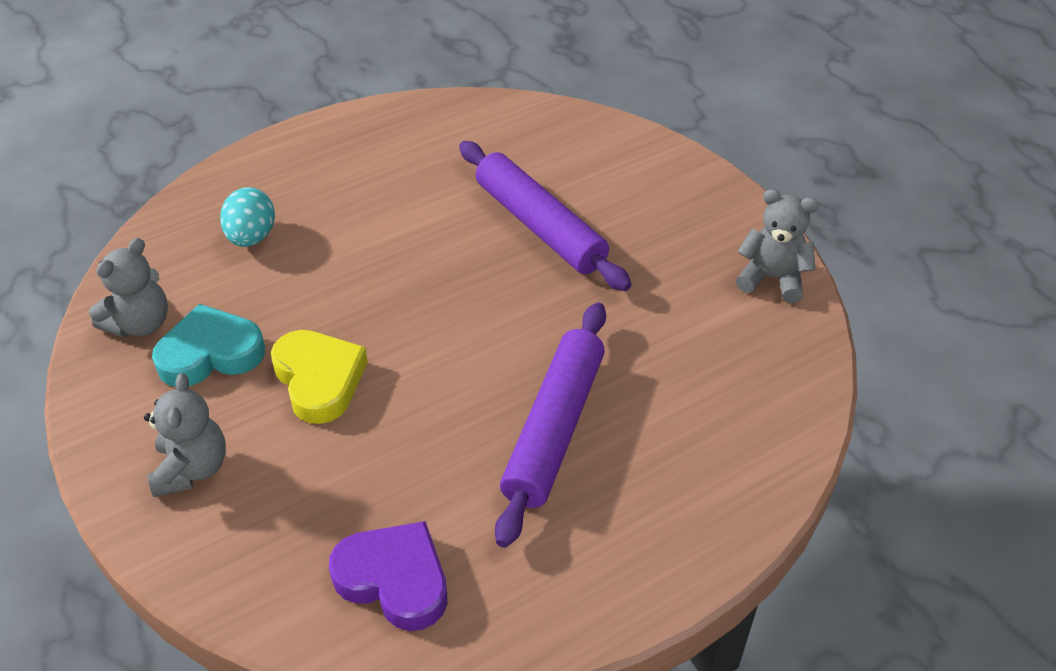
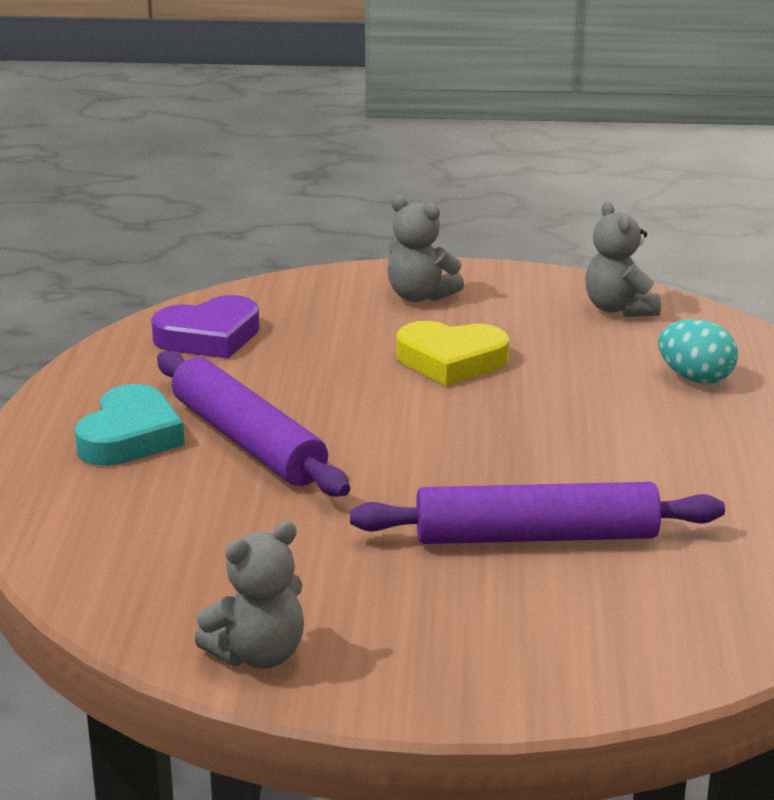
camera: 125 degrees right, 20 degrees down
(210, 353) = (543, 327): turquoise heart -> turquoise heart (130, 436)

